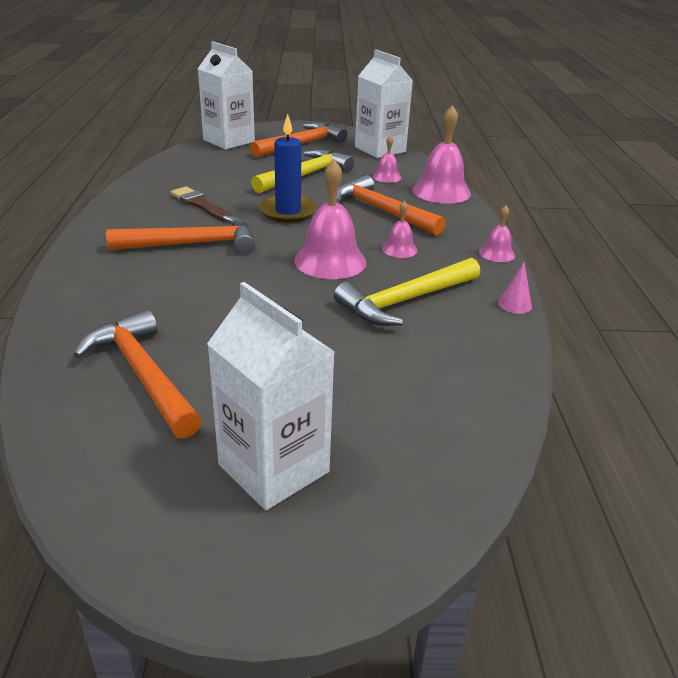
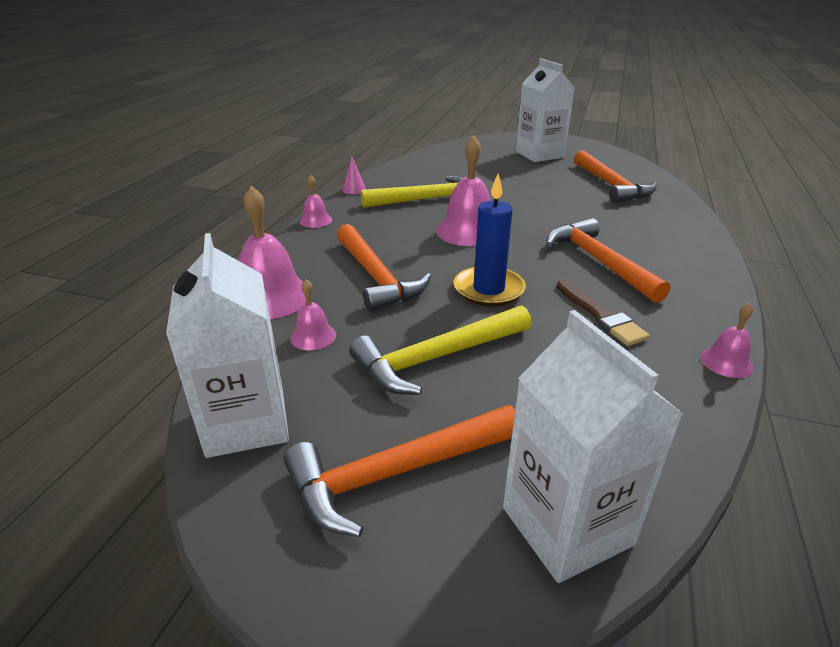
camera: 160 degrees left, 0 degrees up
(192, 244) = (599, 262): orange hammer -> orange hammer turned 60 degrees clockwise
(399, 249) = (398, 234): pink bell -> pink bell (726, 362)

